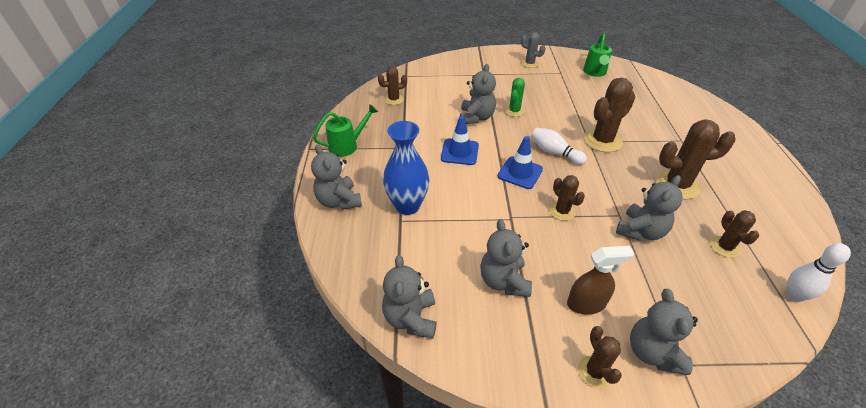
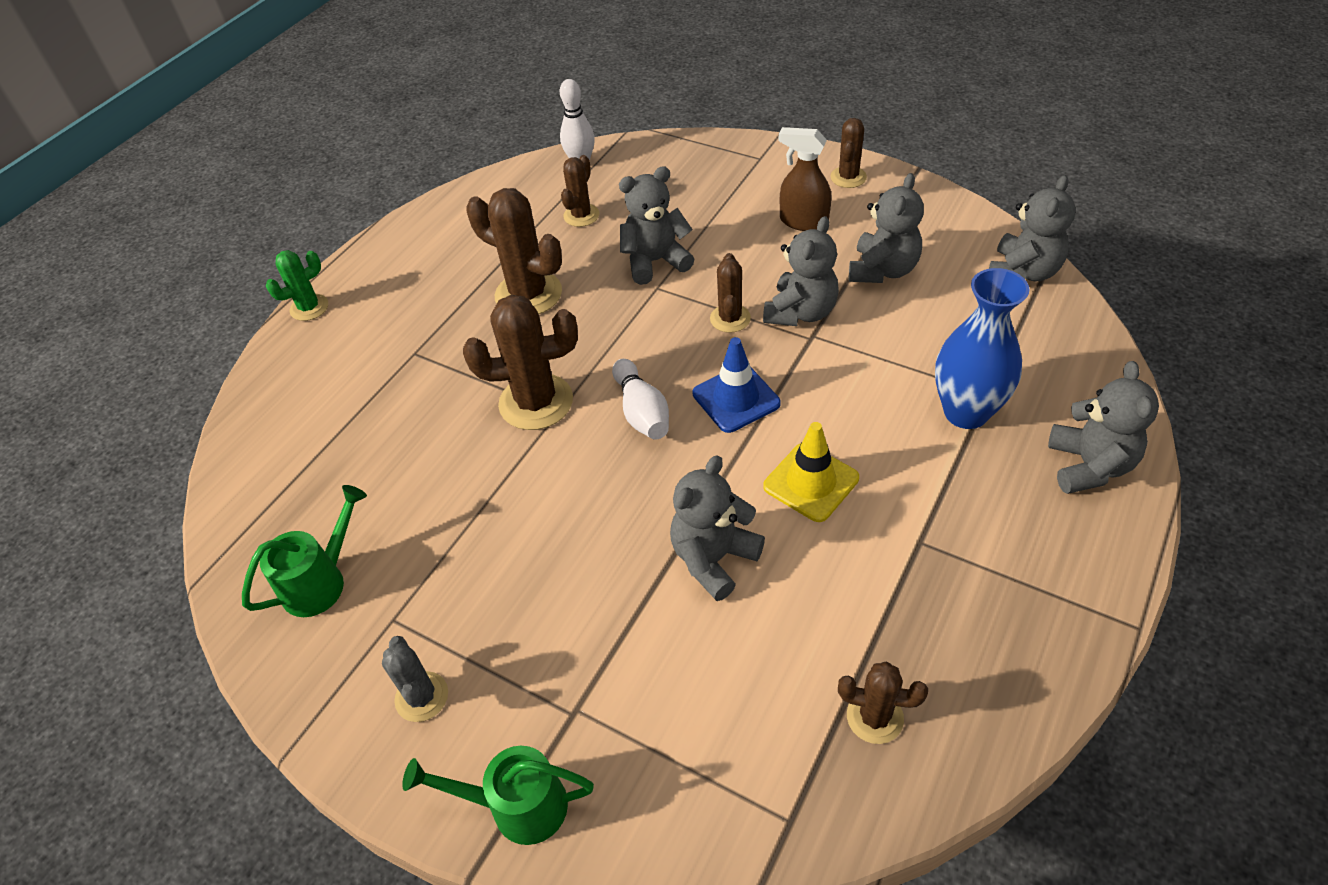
camera: 145 degrees left, 5 degrees up
(347, 146) = (1044, 598): green watering can -> green watering can (517, 806)
(459, 152) = (811, 482): blue traffic cone -> yellow traffic cone
(514, 111) = (619, 541): green cactus -> green cactus (309, 308)
(652, 352) = (777, 172): grey teddy bear -> grey teddy bear (800, 312)

